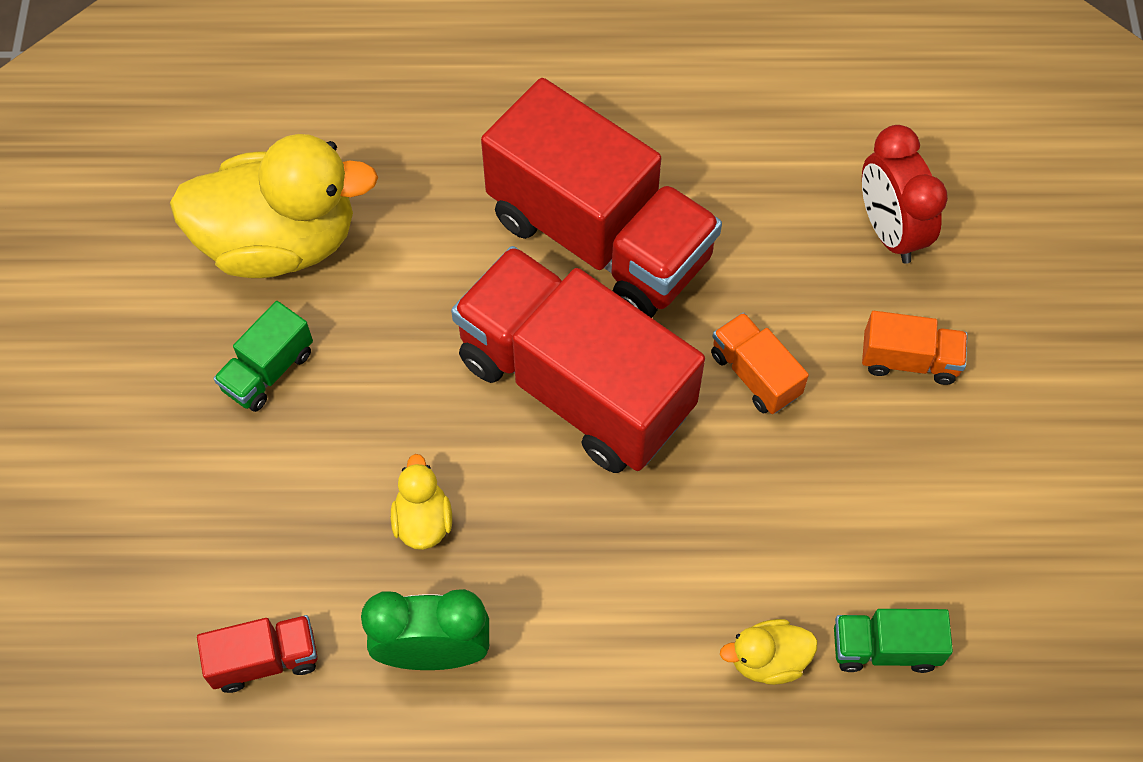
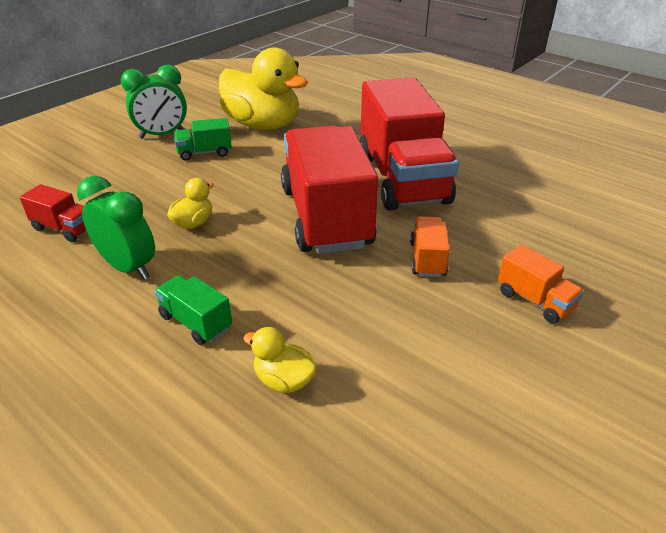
camera: 40 degrees right, 25 degrees down
(148, 376) = (162, 135): none -> green clock
(884, 648) = (365, 426): green truck -> green truck (195, 322)
(889, 231) = (576, 245): red clock -> none

